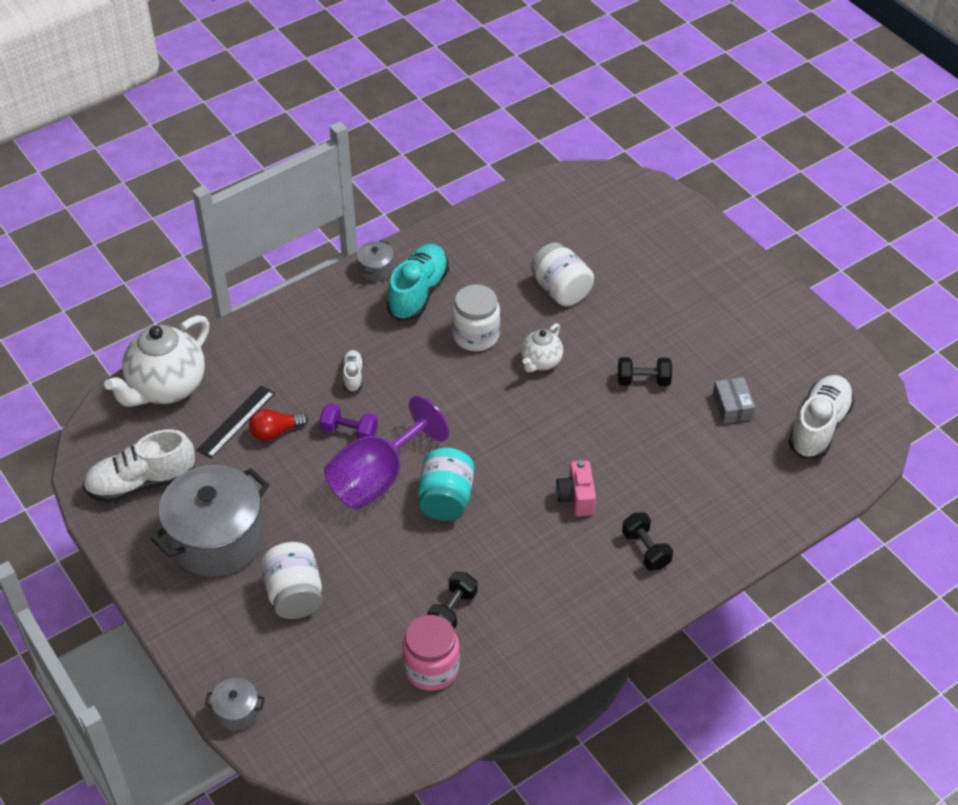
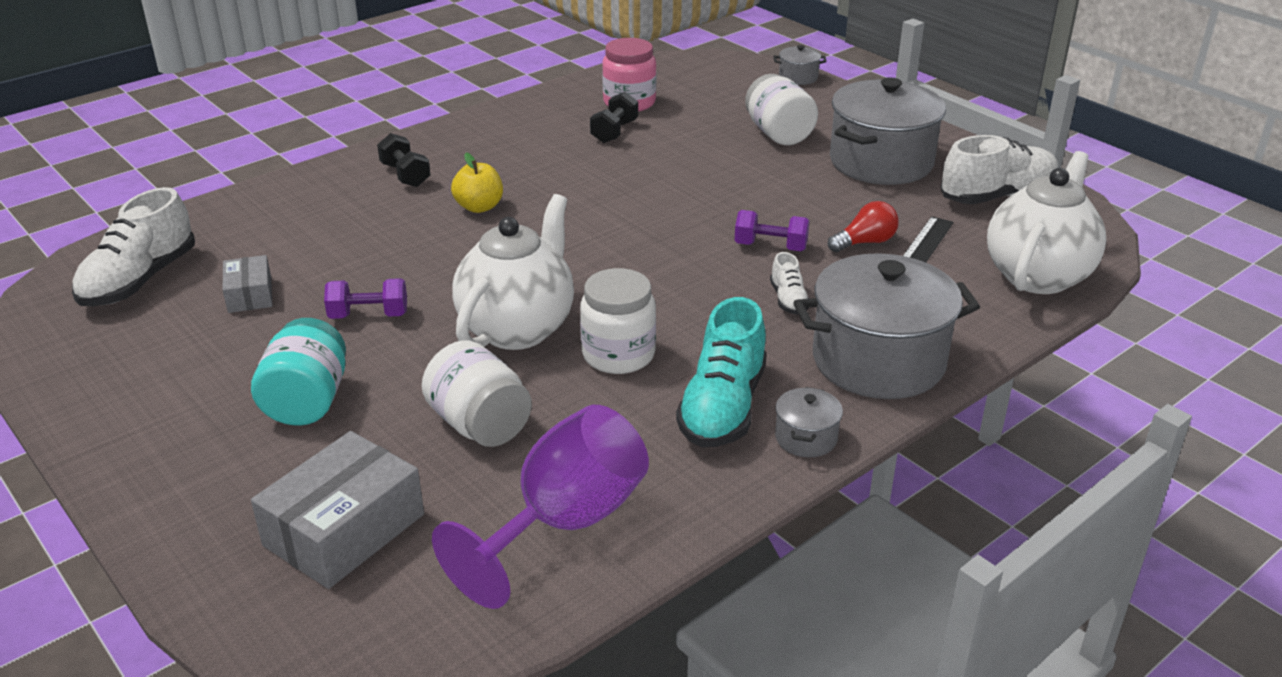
camera: 175 degrees right, 15 degrees down
(313, 320) = (878, 361): none -> grey pot
(377, 478) = (720, 211): purple goblet -> purple goblet (564, 523)
(446, 499) = (634, 200): turquoise jar -> turquoise jar (307, 401)
(540, 362) = (518, 328): white teapot -> white teapot, size x1.89
(576, 498) = (479, 207): pink camera -> yellow apple
(625, 233) = (344, 530): none -> grey box
(643, 381) = (369, 315): black dumbbell -> purple dumbbell

